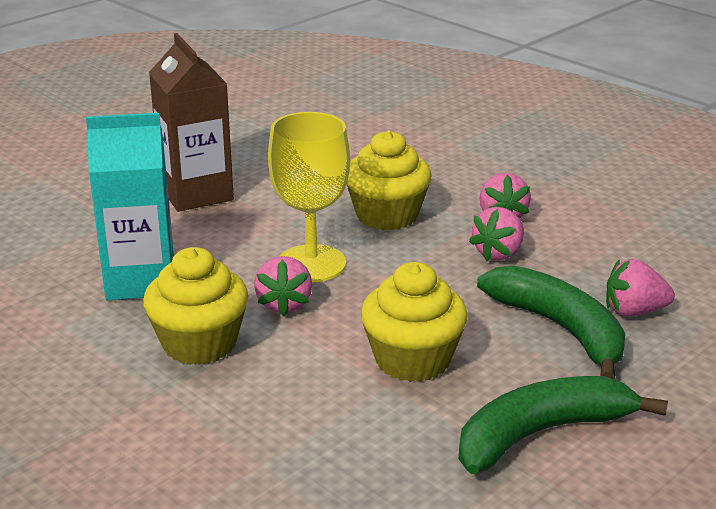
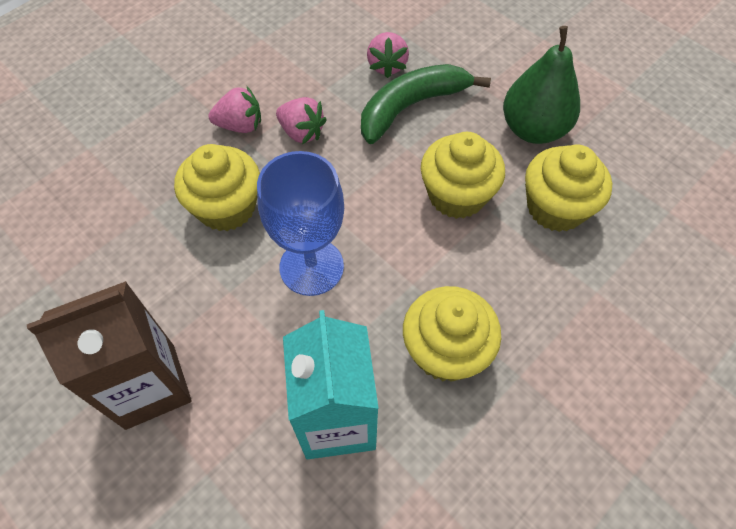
camera: 90 degrees left, 30 degrees up
(284, 304) = (380, 286): pink strawberry -> none
(311, 264) = (311, 267): yellow goblet -> blue goblet
(396, 441) = (555, 208): none -> yellow cupcake
(541, 434) = (533, 129): green banana -> green pear

